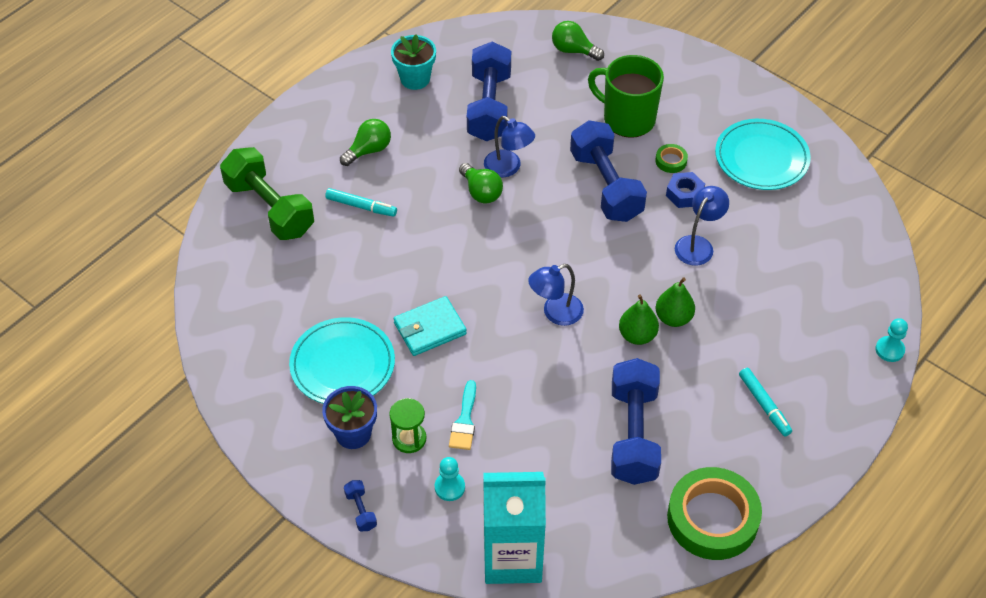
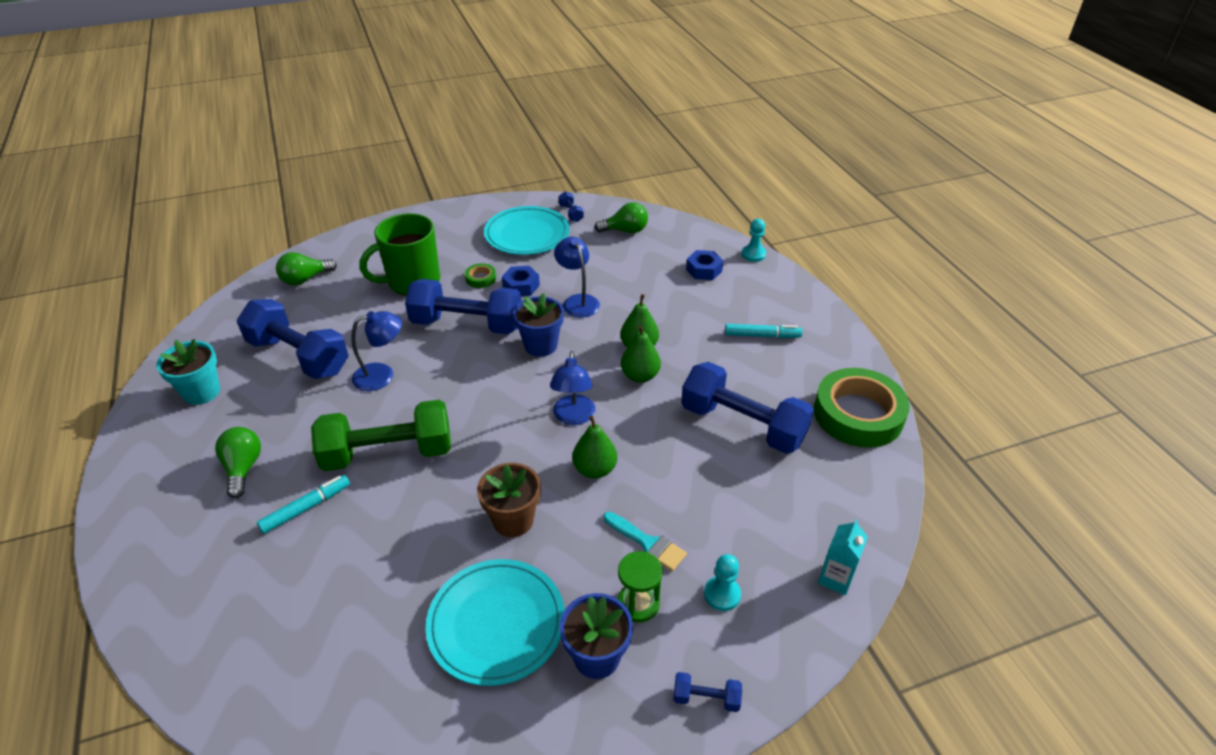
camera: 60 degrees left, 10 degrees down
(270, 208) = (216, 597): green dumbbell -> green dumbbell (388, 453)
(430, 328) = (513, 520): turquoise wallet -> brown flower pot
(481, 192) = (389, 406): green light bulb -> green light bulb (625, 231)
(511, 354) = (595, 469): none -> green pear
(512, 558) = (835, 578): turquoise carton -> turquoise carton, size x0.45
(620, 248) = (541, 345): none -> blue flower pot
(825, 172) = (571, 213): none -> blue dumbbell
(826, 319) = (704, 270): none -> blue nut

